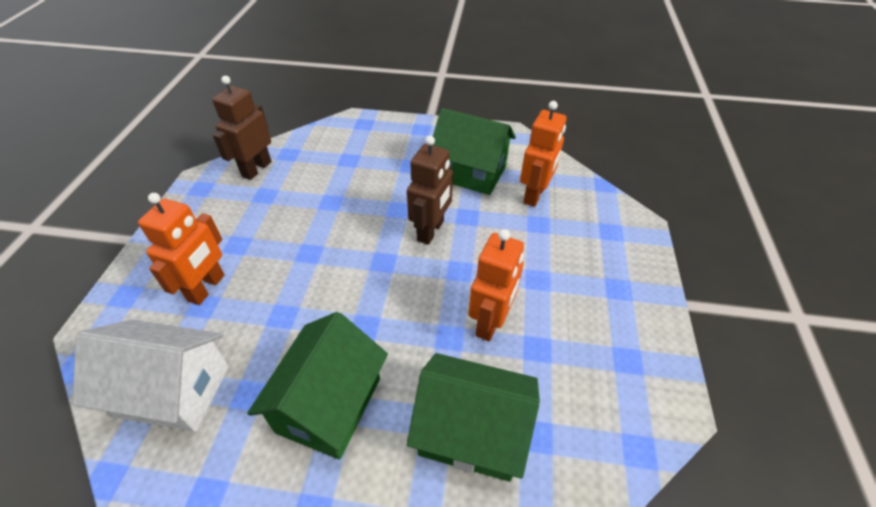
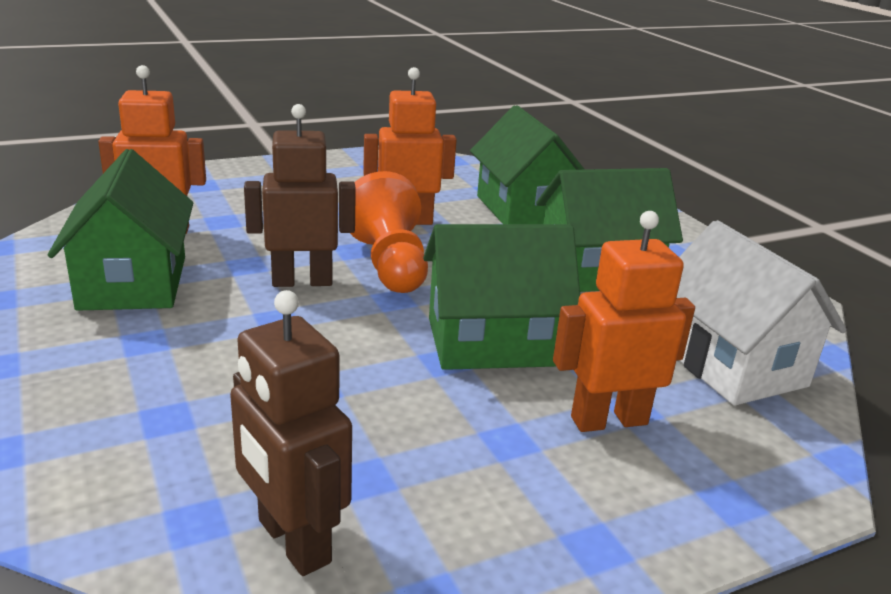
camera: 125 degrees left, 20 degrees down
(256, 169) = (293, 541): brown robot -> brown robot turned 60 degrees clockwise
(305, 281) = (492, 342): none -> green house
(426, 279) = (389, 264): none -> orange pawn

